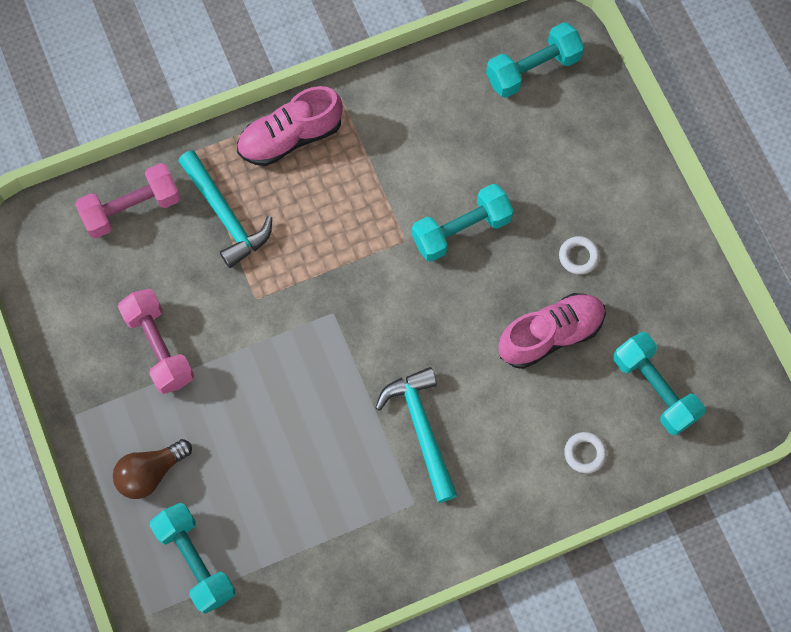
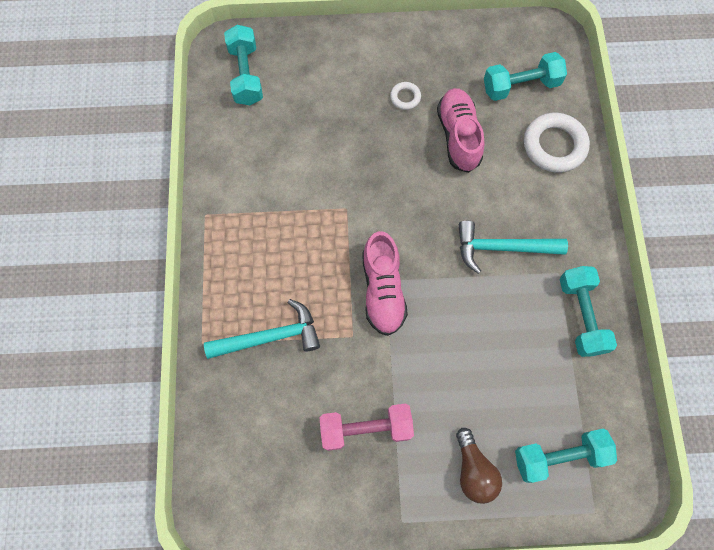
camera: 70 degrees left, 0 degrees up
(132, 209) = (232, 413): pink dumbbell -> none
(290, 137) = (224, 263): pink shoe -> pink shoe (383, 290)
(461, 230) = (354, 166): turquoise dumbbell -> turquoise dumbbell (581, 315)
(584, 453) = (554, 146): white ring -> white ring, size x2.04

